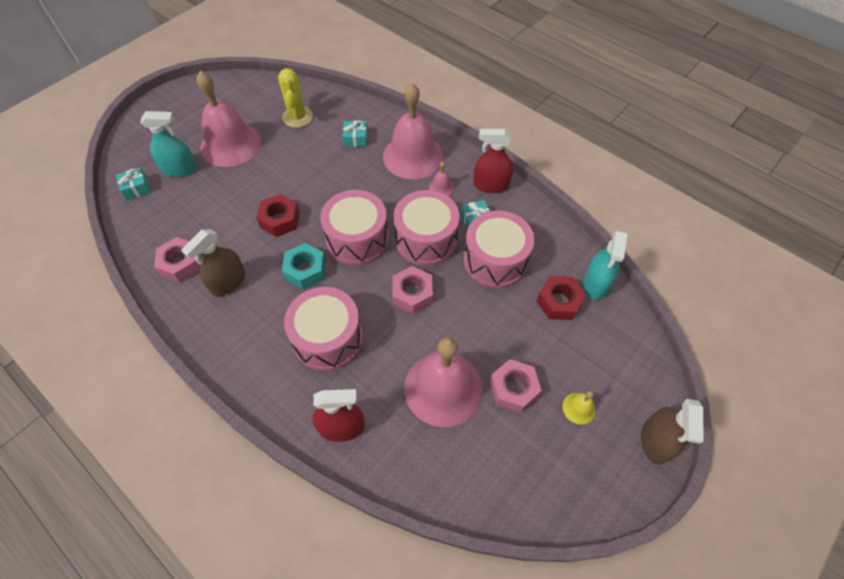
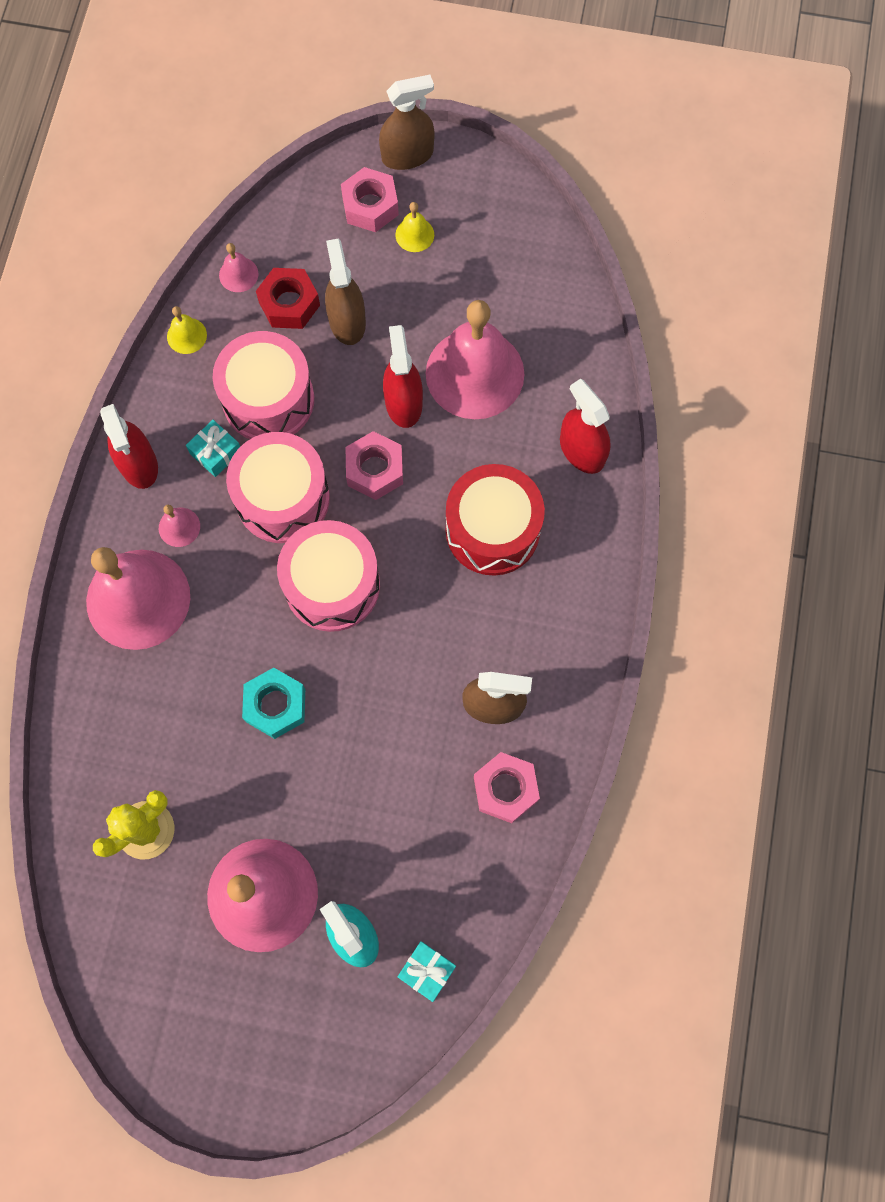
camera: 120 degrees left, 15 degrees up
(280, 220) = (360, 710): red nut -> none
(305, 270) = (418, 619): turquoise nut -> turquoise nut (275, 705)
(328, 338) = (492, 530): pink drum -> red drum
(356, 139) = (146, 705): turquoise gift -> none
(448, 332) = (403, 403): none -> red spray bottle
(513, 389) = (431, 304): pink nut -> pink nut (370, 206)
(528, 329) = (347, 321): none -> brown spray bottle
(563, 239) = (186, 335): none -> yellow bell
(596, 284) = (238, 274): turquoise spray bottle -> pink bell

